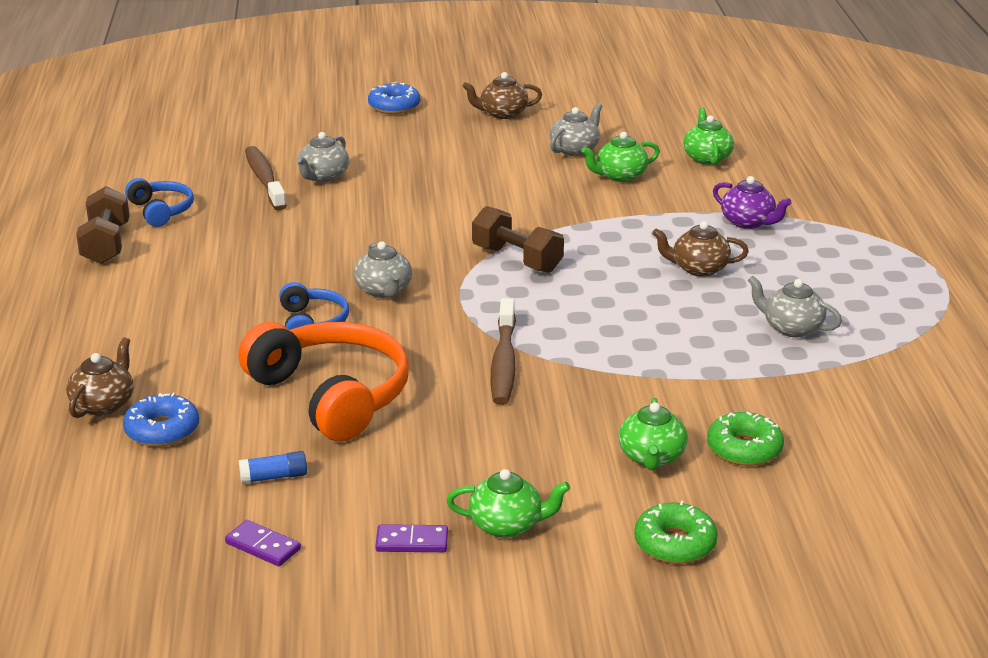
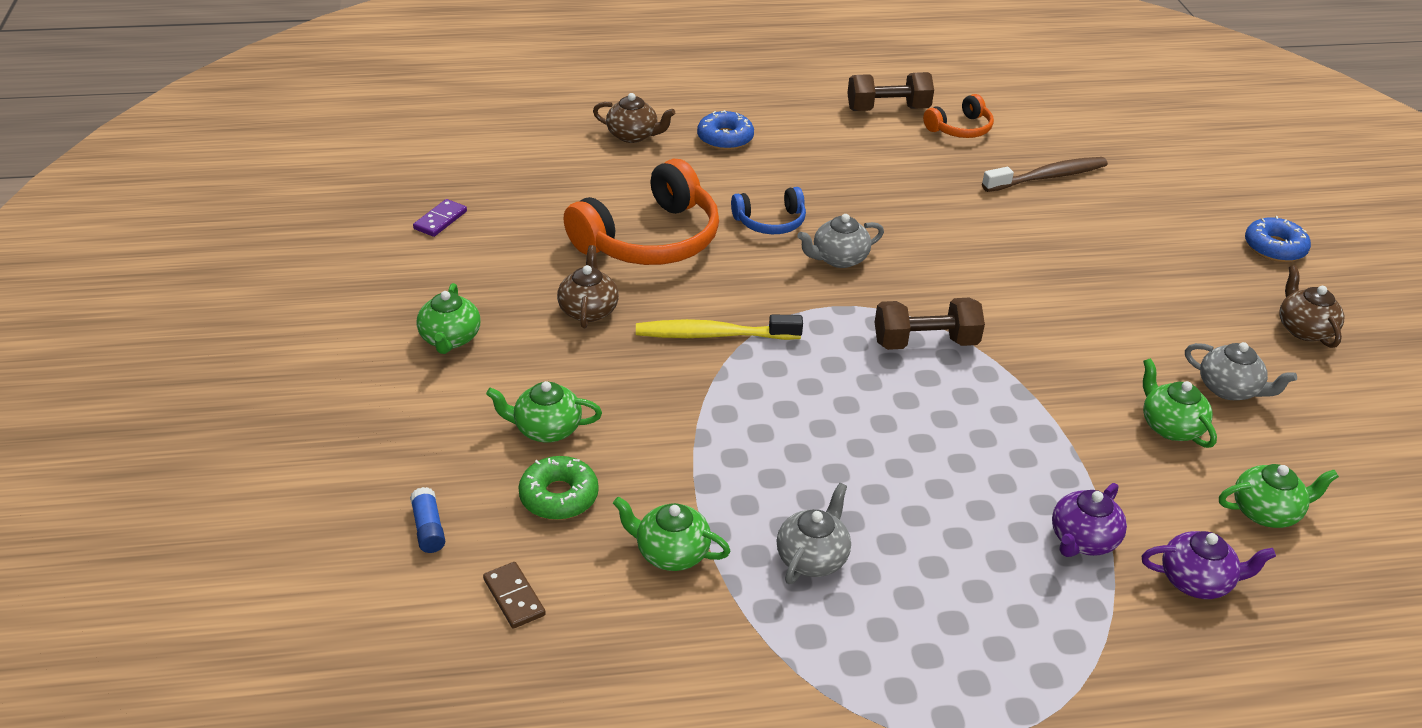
camera: 85 degrees right, 10 degrees up
(161, 211) = (960, 128): blue headphones -> orange headphones
(162, 430) = (597, 164): blue donut -> blue donut (725, 138)
(274, 477) = (530, 219): blue glue stick -> blue glue stick (428, 528)
(323, 176) = (1069, 210): grey teapot -> none
(412, 542) = (434, 289): purple domino -> none
(503, 362) = (713, 335): brown toothbrush -> yellow toothbrush
(517, 259) = (925, 342): brown dumbbell -> brown dumbbell turned 45 degrees clockwise
(675, 543) = (408, 438): green donut -> none
(698, 268) = (941, 485): brown teapot -> brown teapot (588, 310)
(779, 190) = (1197, 581): none -> purple teapot
(801, 391) = (671, 553): none -> green teapot
(873, 470) = (514, 597): none -> brown domino

